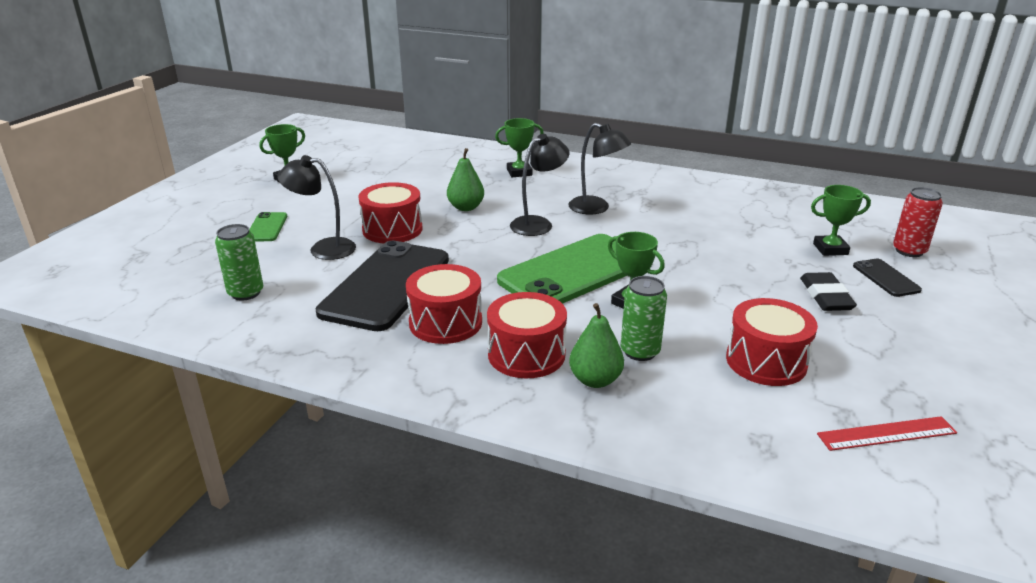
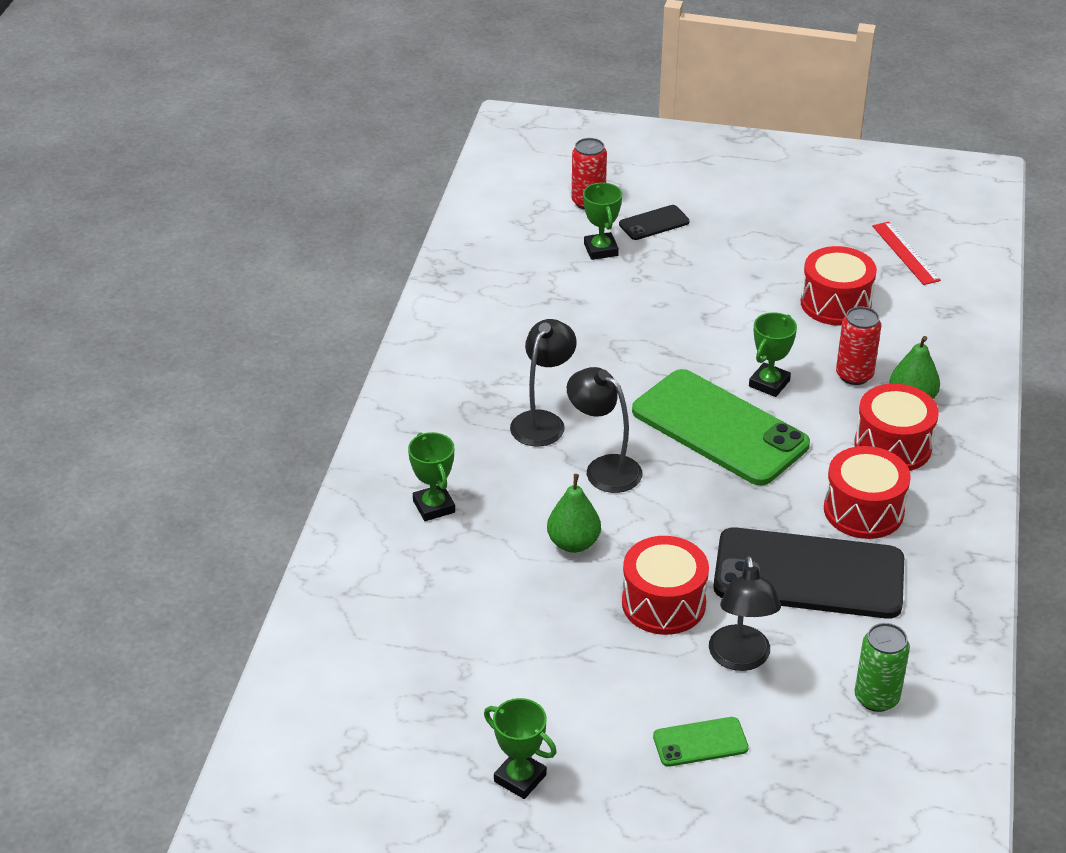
camera: 100 degrees left, 10 degrees up
(640, 351) = (854, 375): green can -> red can
(826, 296) = (705, 261): black eraser -> none

